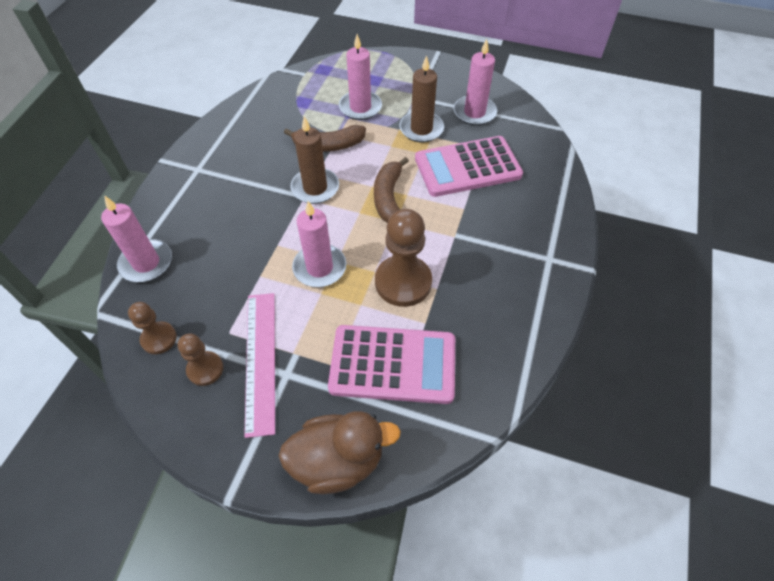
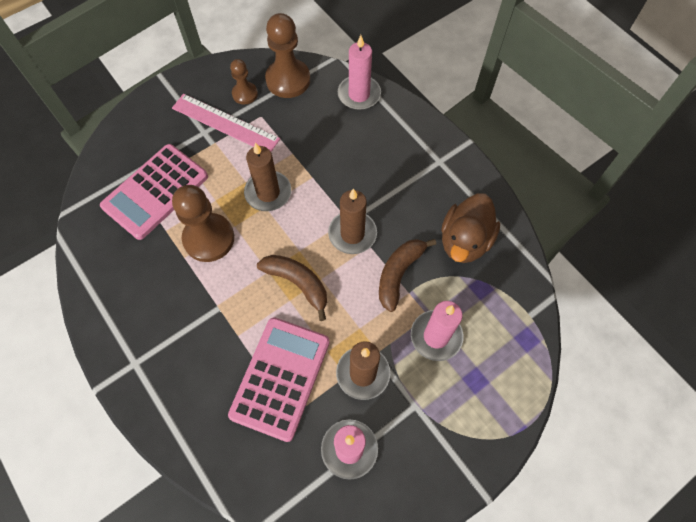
camera: 125 degrees right, 10 degrees up
(159, 339) = (288, 80): brown pawn -> brown pawn, size x1.77
(319, 268) = (268, 193): pink candle -> brown candle
(338, 461) = (128, 129): brown duck -> brown duck (464, 241)

